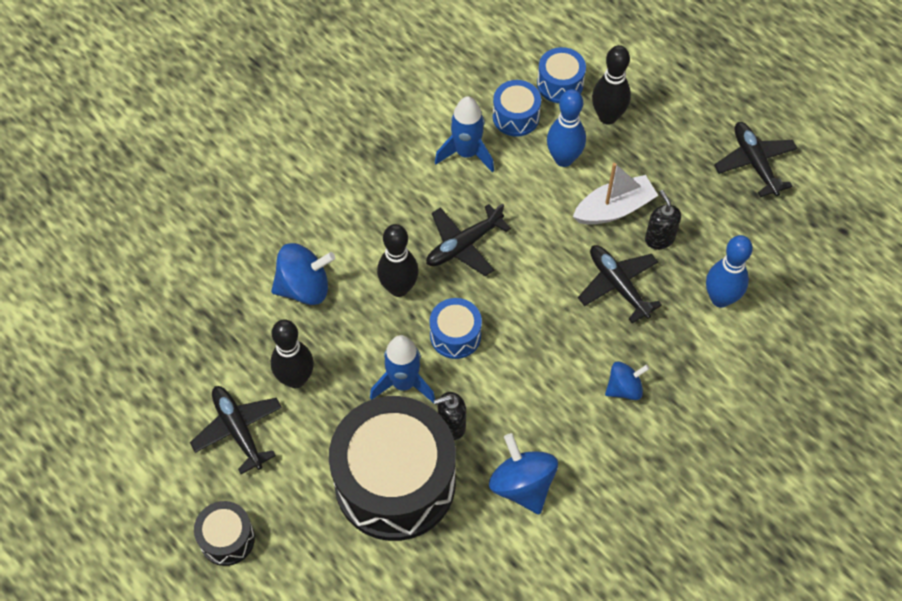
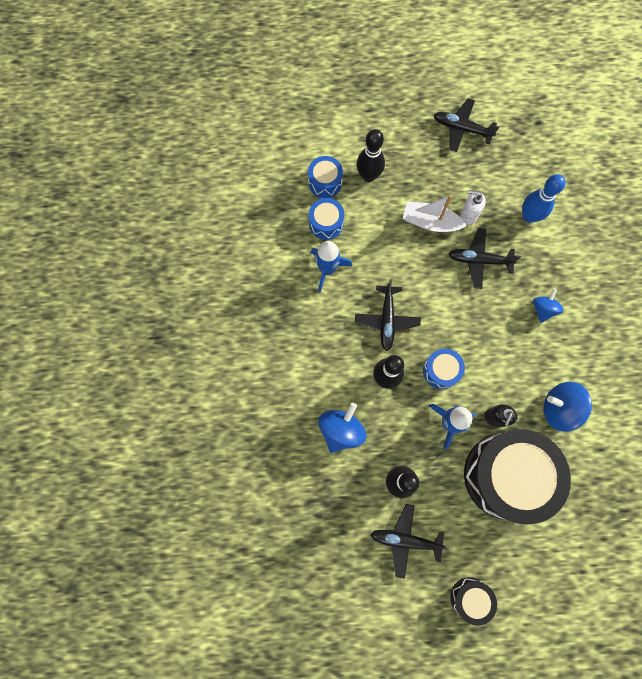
camera: 50 degrees left, 15 degrees up
(563, 159) = (376, 221): blue bowling pin -> none
(614, 209) = (430, 222): white boat -> white boat turned 90 degrees counterclockwise
(659, 238) = (468, 215): black soap dispenser -> white soap dispenser

